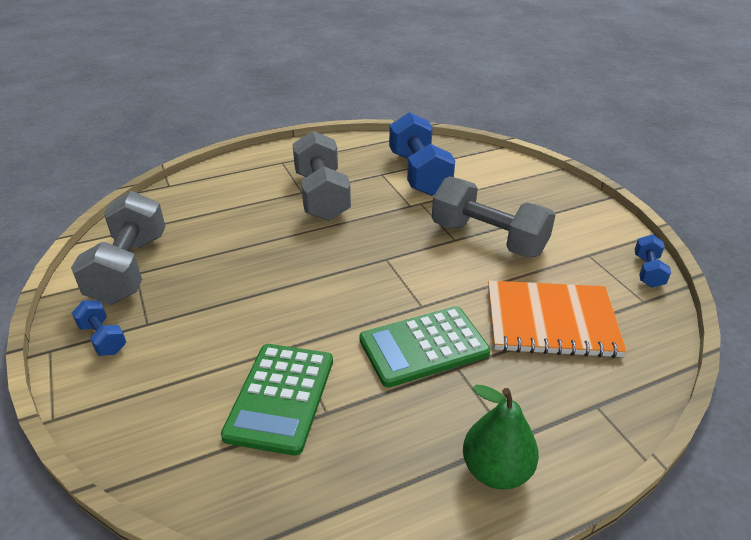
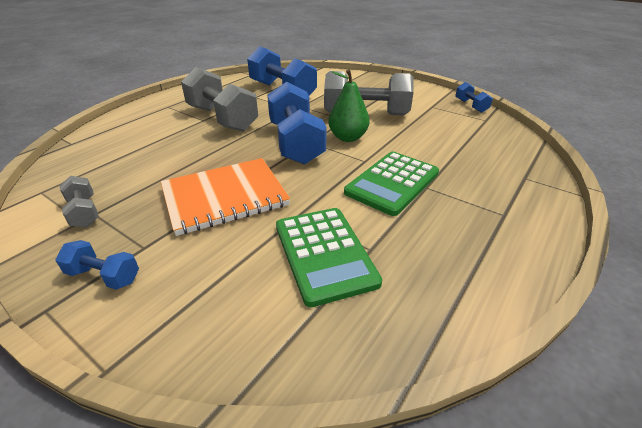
camera: 30 degrees left, 0 degrees up
(130, 268) = (84, 212): grey dumbbell -> grey dumbbell, size x0.47
(369, 255) = (296, 143): none -> blue dumbbell
(496, 470) = (517, 235): green pear -> green pear (348, 137)
(551, 321) = (451, 144): orange notebook -> orange notebook (225, 197)

